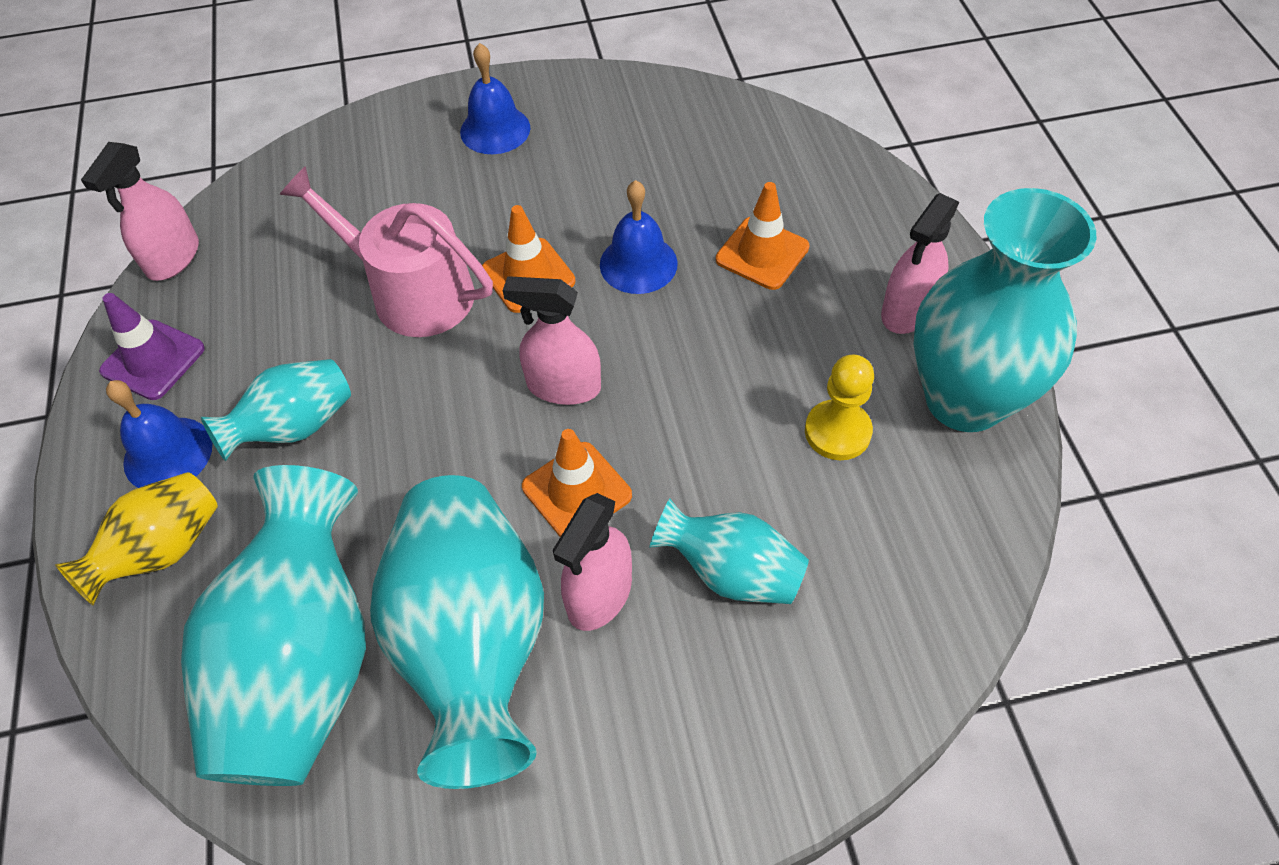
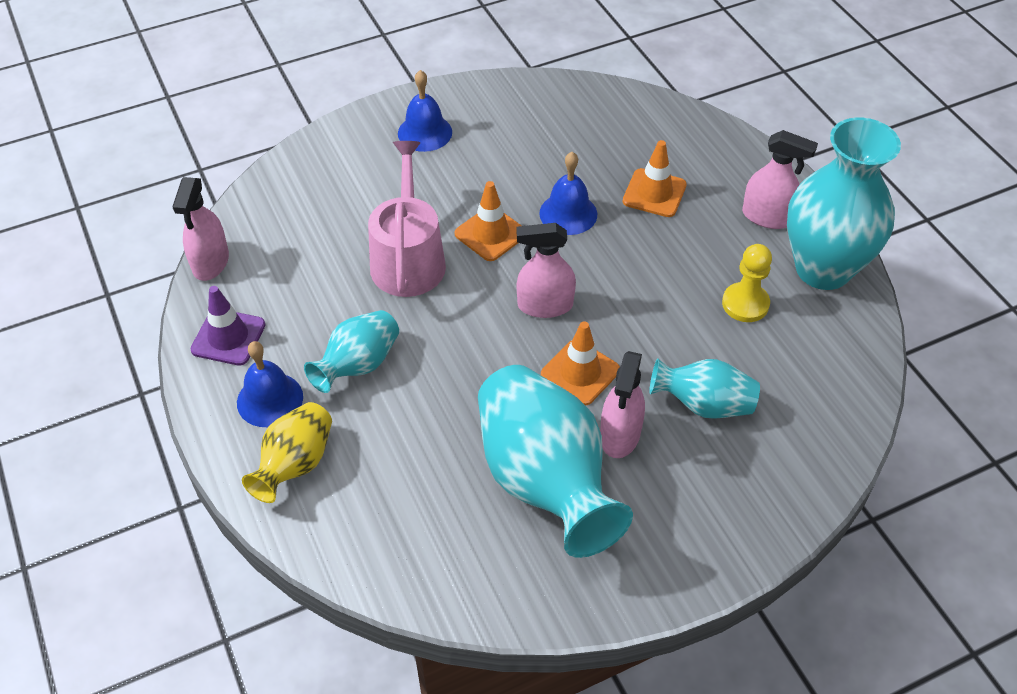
camera: 15 degrees left, 5 degrees down
(304, 663) = (431, 515): turquoise vase -> none
(412, 292) = (408, 259): pink watering can -> pink watering can turned 75 degrees clockwise
(907, 310) = (767, 217): pink spray bottle -> pink spray bottle turned 90 degrees counterclockwise

